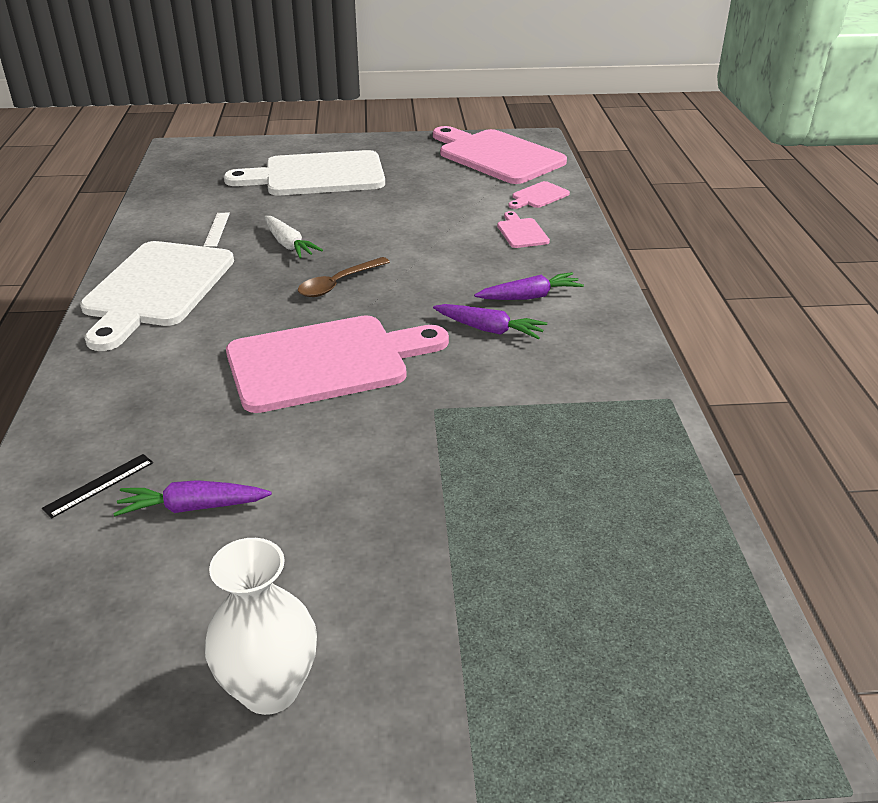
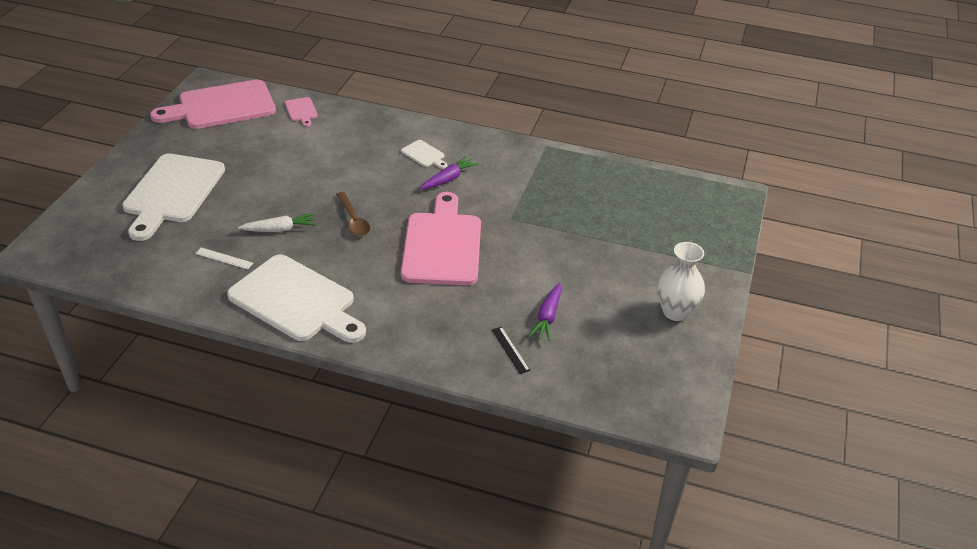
camera: 70 degrees left, 5 degrees up
(521, 232) = (345, 133): pink cutting board -> none
(529, 297) = (424, 155): purple carrot -> white cutting board

